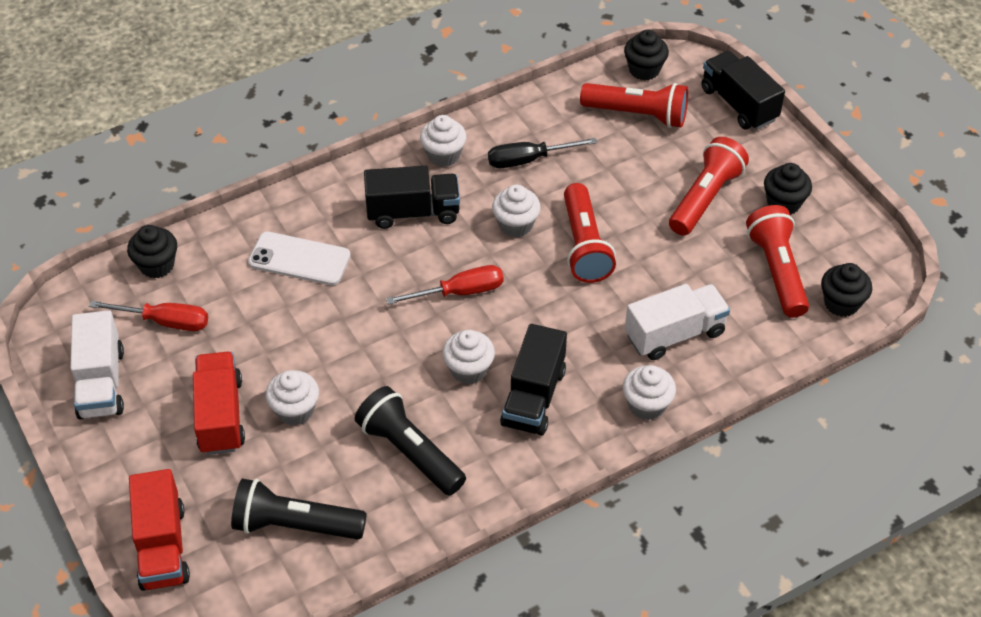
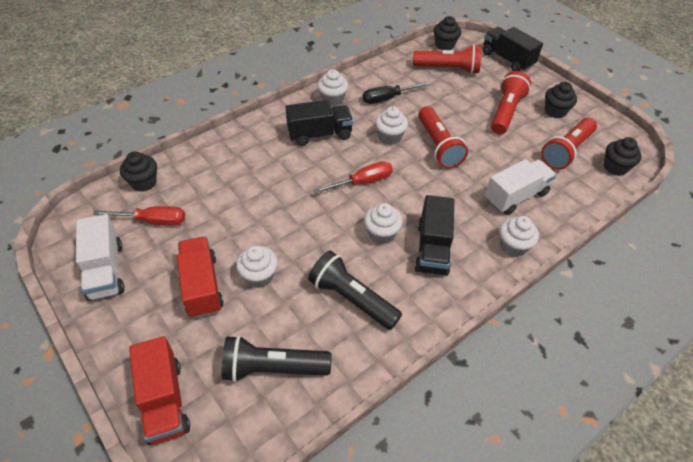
camera: 10 degrees left, 0 degrees up
(299, 259) = (246, 170): white phone -> none
(776, 271) = (566, 151): red flashlight -> red flashlight turned 120 degrees counterclockwise

